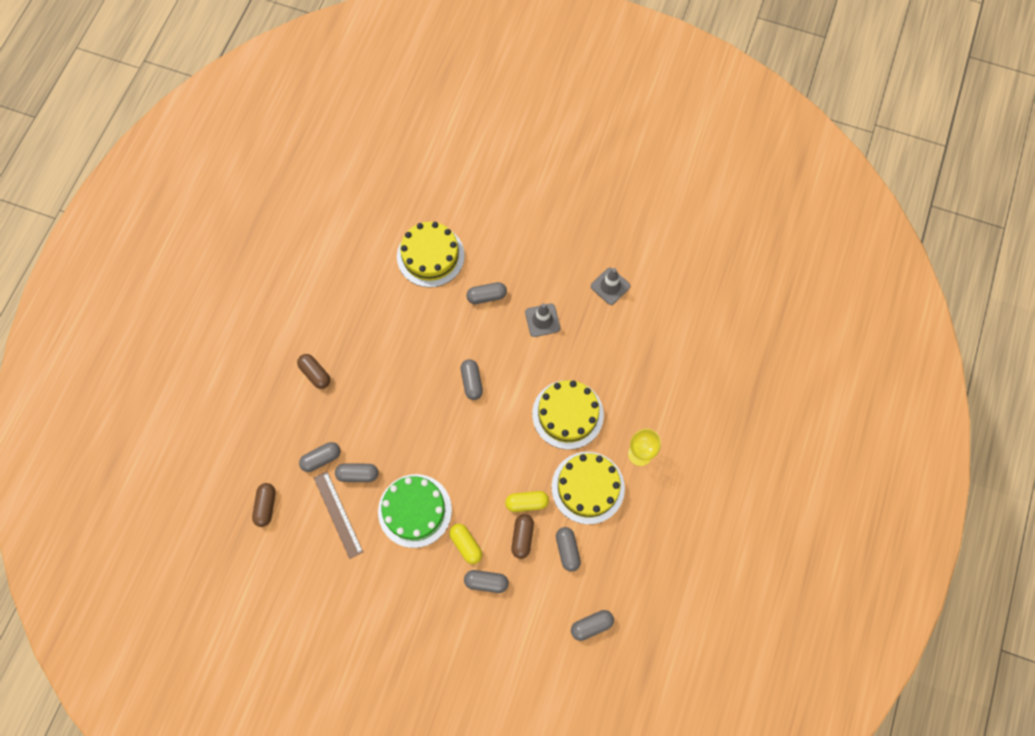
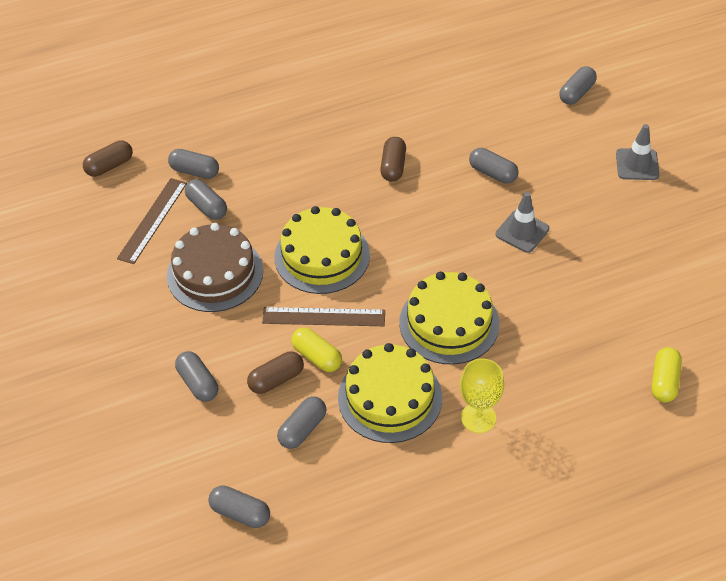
camera: 50 degrees right, 20 degrees down
(315, 373) = (271, 111): brown capsule -> brown capsule (393, 166)
(415, 510) = (215, 273): green cake -> brown cake
(430, 256) = (480, 107): yellow cake -> yellow cake (322, 256)
(466, 544) = (221, 338): yellow capsule -> yellow capsule (664, 381)
(472, 382) = (393, 223): grey capsule -> grey capsule (576, 93)
(502, 476) = (323, 317): none -> brown ruler
(610, 286) = (627, 259): grey traffic cone -> grey traffic cone (637, 164)

